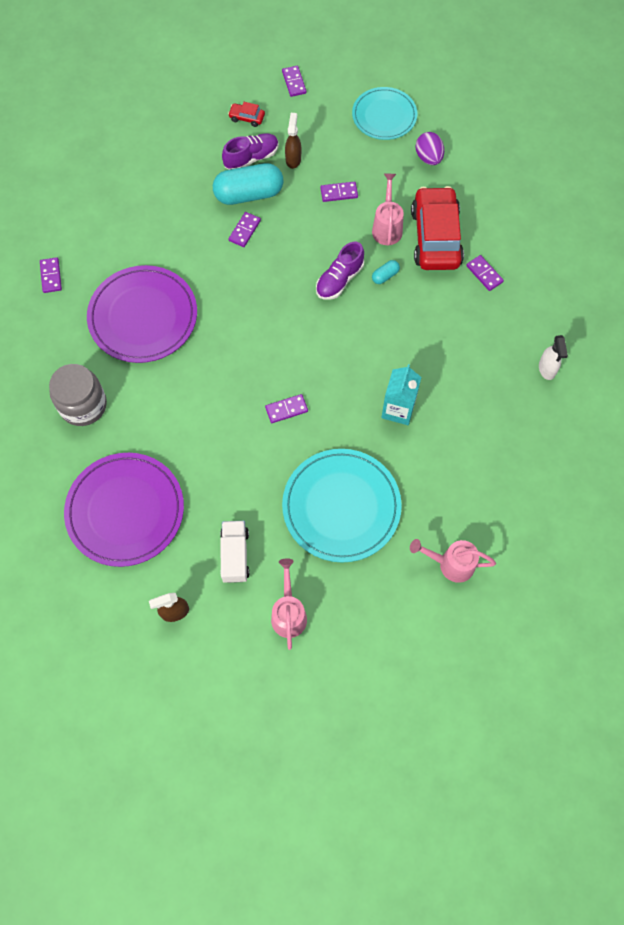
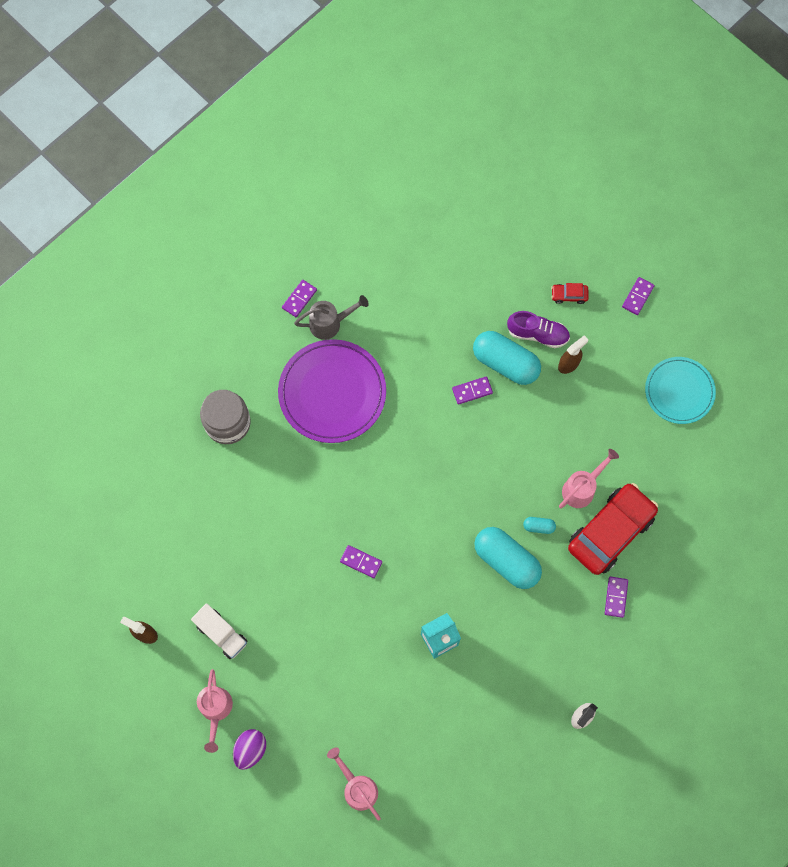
camera: 45 degrees right, 5 degrees up
(92, 273) = (330, 323): none -> grey watering can
(125, 511) = (182, 529): purple plate -> none
(235, 555) = (221, 634): white truck -> white truck turned 90 degrees clockwise
(247, 118) = (569, 295): red car -> red car turned 60 degrees counterclockwise
(288, 613) = (216, 710): pink watering can -> pink watering can turned 135 degrees clockwise
(339, 193) = (575, 425): purple domino -> none
(339, 280) = (501, 497): purple shoe -> none
(341, 506) = (326, 671): turquoise plate -> none
(387, 316) = (506, 561): none -> turquoise capsule
(428, 158) = (676, 460): purple egg -> purple egg (250, 749)

